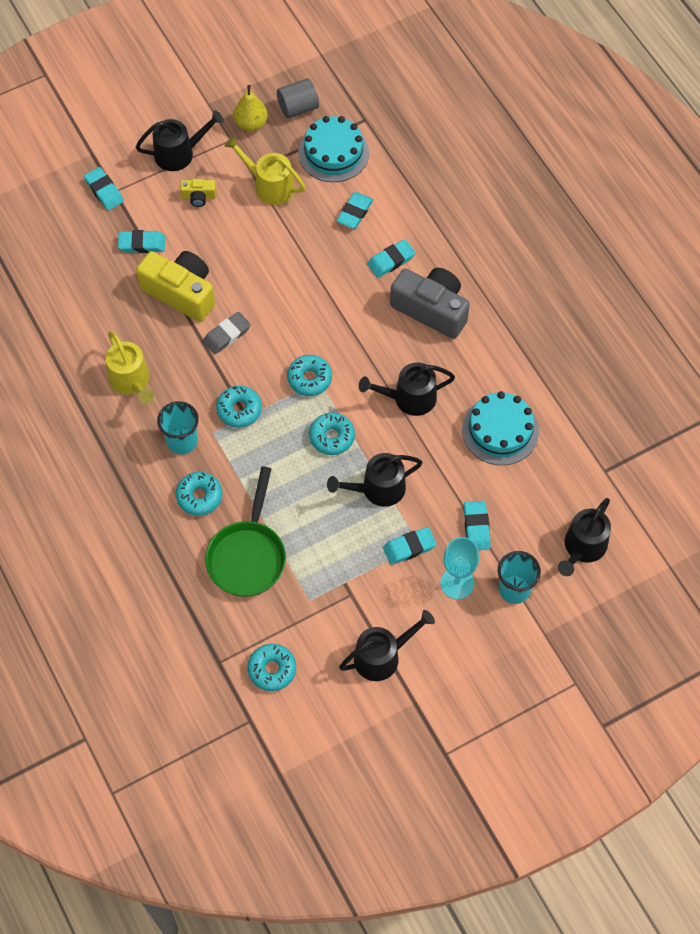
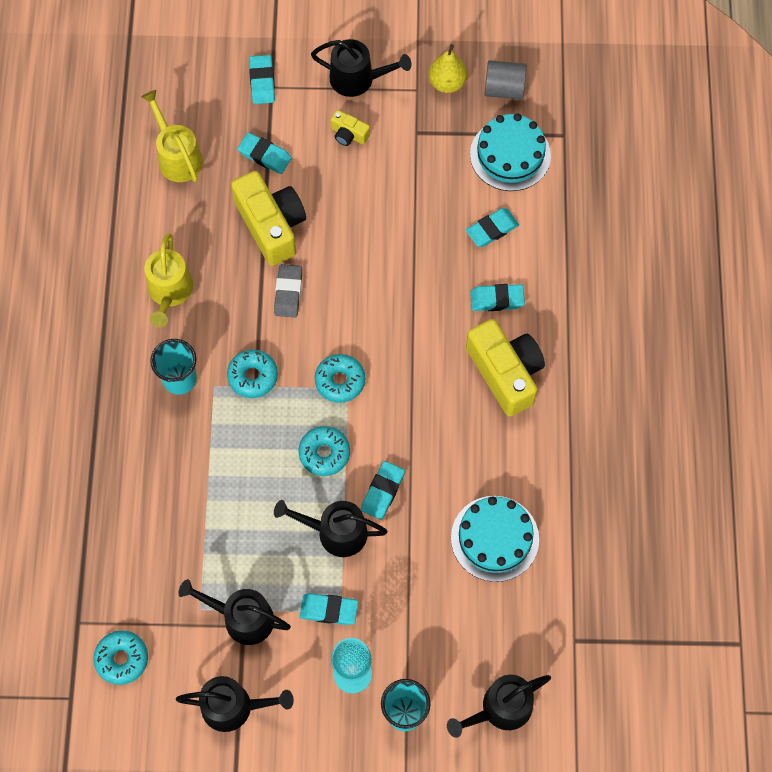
camera: 30 degrees right, 5 degrees up
(199, 496) = (161, 445): turquoise donut -> none
(227, 335) = (288, 293): grey eraser -> grey eraser turned 75 degrees counterclockwise
(248, 556) = (170, 531): green pan -> none
(269, 186) = (425, 158): yellow watering can -> yellow watering can (177, 157)
(409, 398) = (425, 454): black watering can -> black watering can (242, 618)
(431, 309) = (505, 373): grey camera -> yellow camera
(476, 527) = (407, 627): turquoise eraser -> turquoise eraser (382, 491)

